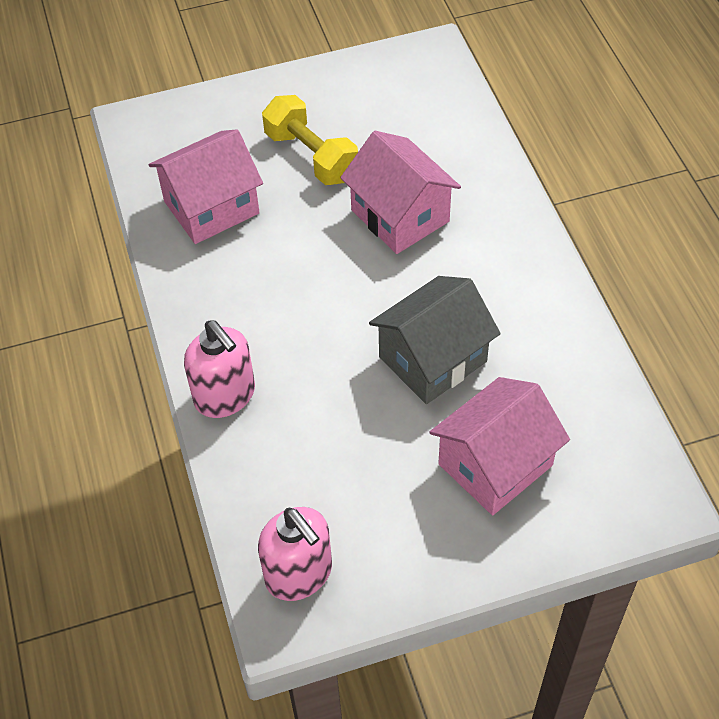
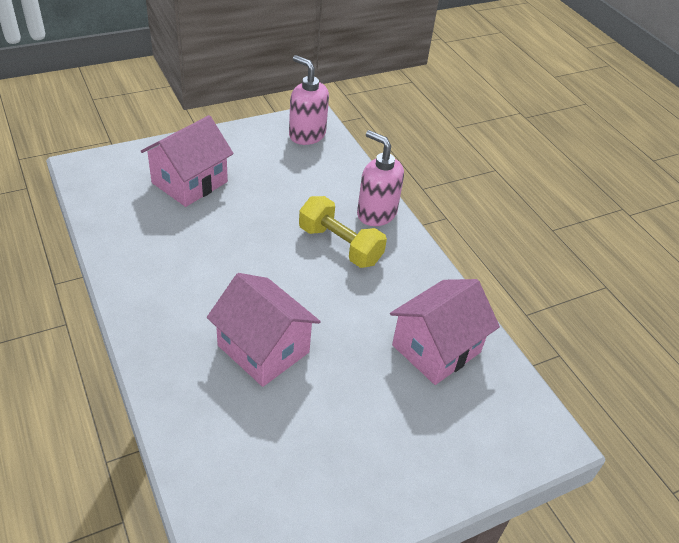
camera: 165 degrees right, 10 degrees down
(311, 156) = (358, 407): yellow dumbbell -> yellow dumbbell (340, 245)
(433, 359) = (231, 239): grey house -> none

